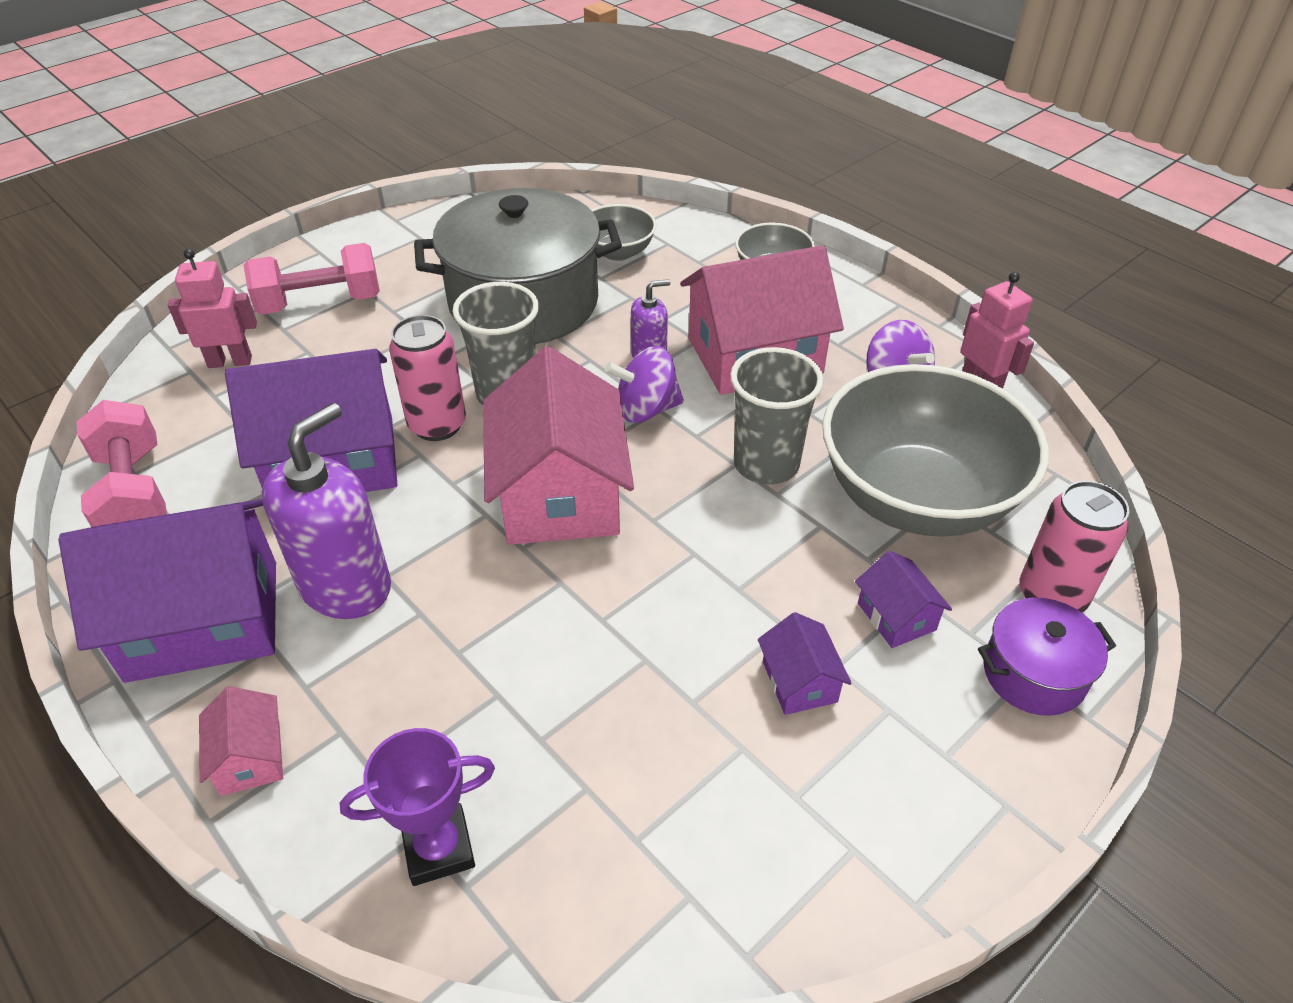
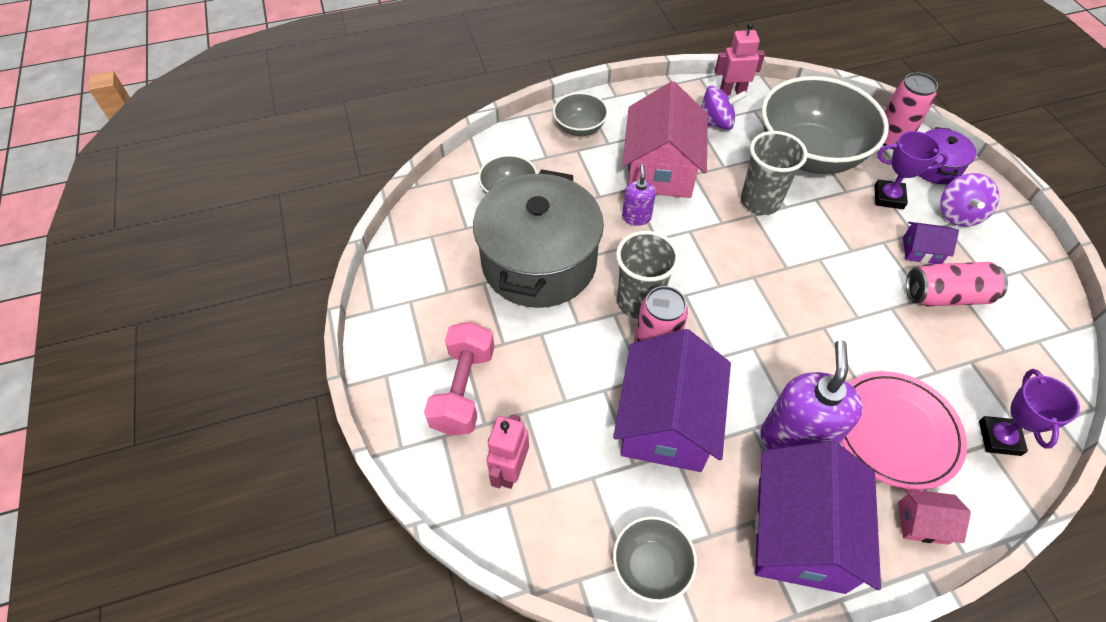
camera: 65 degrees left, 10 degrees up
(134, 494) = (650, 566): pink dumbbell -> grey bowl
(345, 586) = (794, 440): purple soap dispenser -> purple soap dispenser turned 45 degrees clockwise
(401, 700) = (896, 431): none -> pink plate
(560, 494) = (749, 304): pink house -> none
(646, 409) = (688, 236): purple spinning top -> purple spinning top (958, 214)
(715, 732) = (946, 296): none -> pink can
(896, 616) = (888, 197): purple house -> purple trophy

